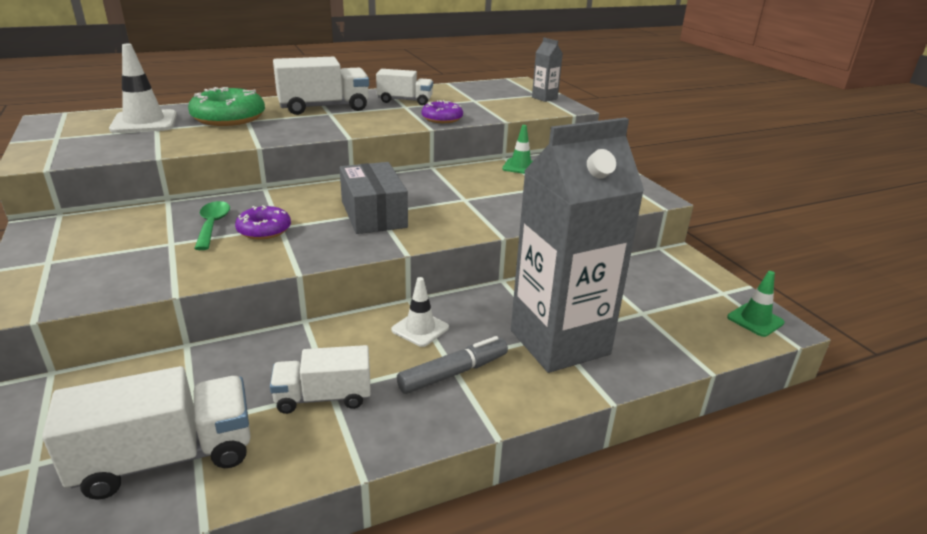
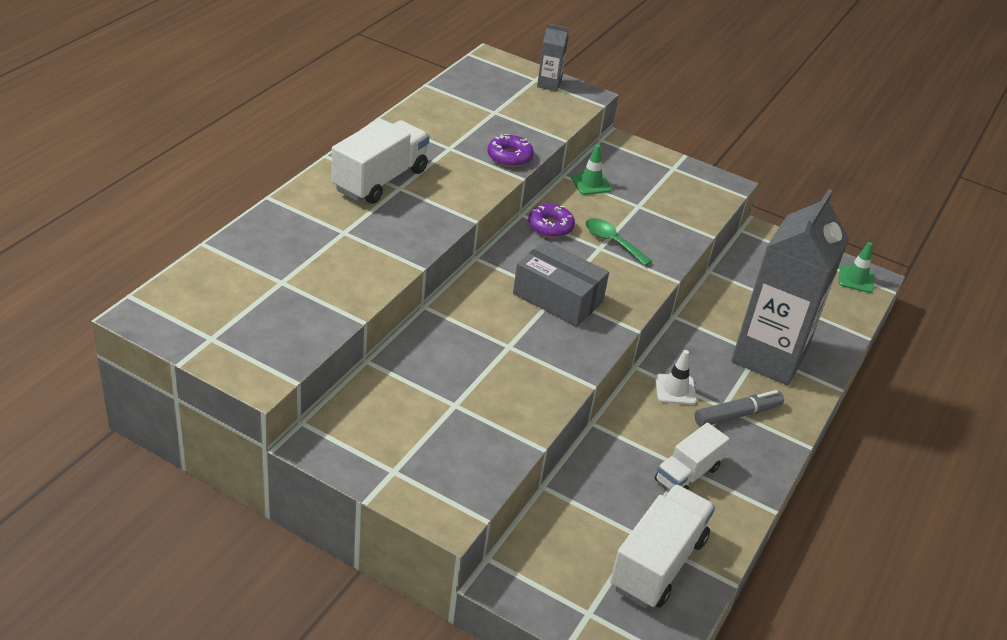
camera: 40 degrees left, 10 degrees up
(144, 122) = (251, 277): white traffic cone -> none
(213, 225) = (454, 370): green spoon -> green spoon (612, 242)
(228, 118) = (319, 235): green donut -> none
(264, 230) = (502, 355): purple donut -> purple donut (550, 226)
(405, 101) = (436, 137): white truck -> none
(453, 373) = (737, 415): grey marker -> grey marker turned 45 degrees clockwise

